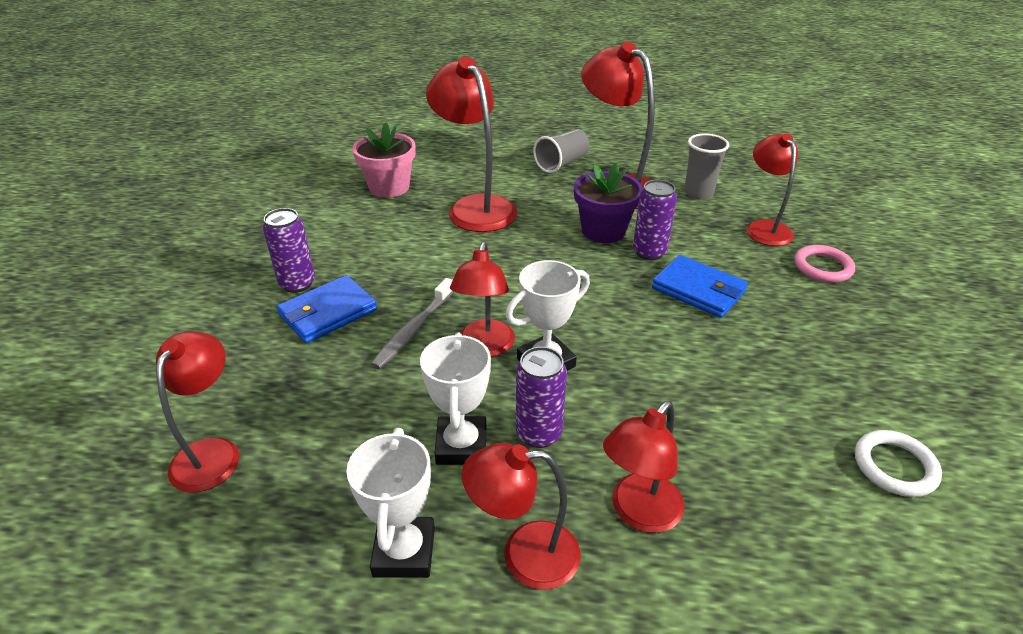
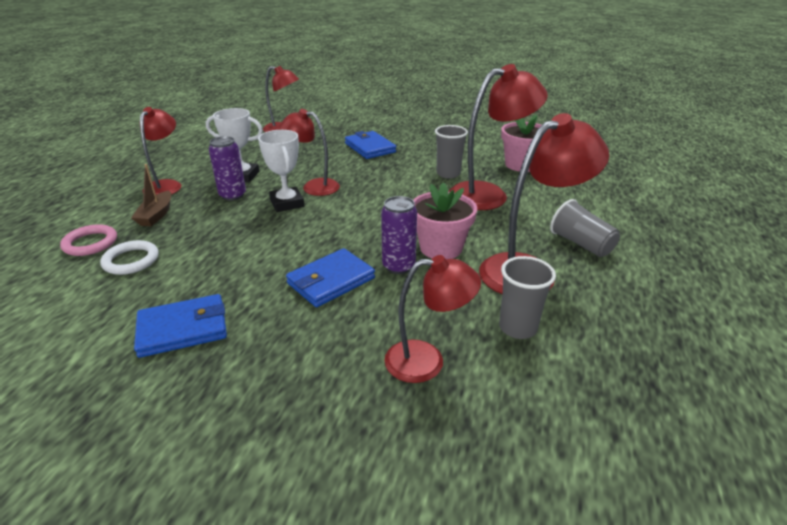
camera: 100 degrees right, 5 degrees down
(297, 283) = (401, 140): purple can -> none
(404, 552) = (195, 162): white trophy -> none
(413, 329) = (342, 168): grey toothbrush -> none
(422, 235) = (448, 174): none -> grey cup
(603, 231) = (441, 248): purple flower pot -> pink flower pot
(638, 513) = (156, 215): red lamp -> brown boat
(822, 267) = (331, 383): pink ring -> pink ring (90, 243)
(838, 372) = (183, 329): none -> blue wallet
(894, 466) = (82, 320): white ring -> white ring (131, 260)

